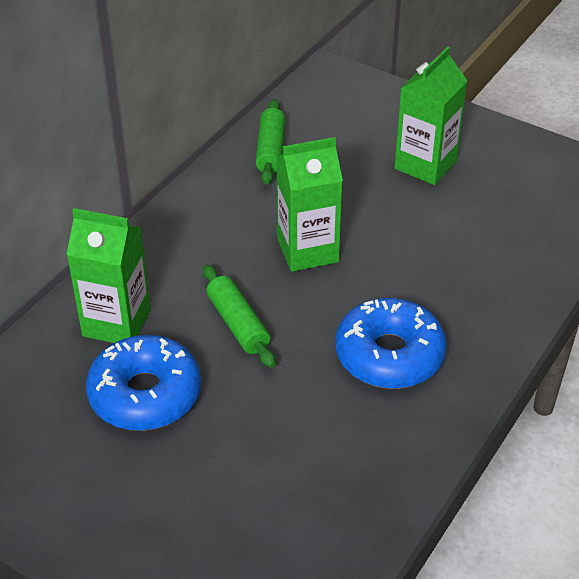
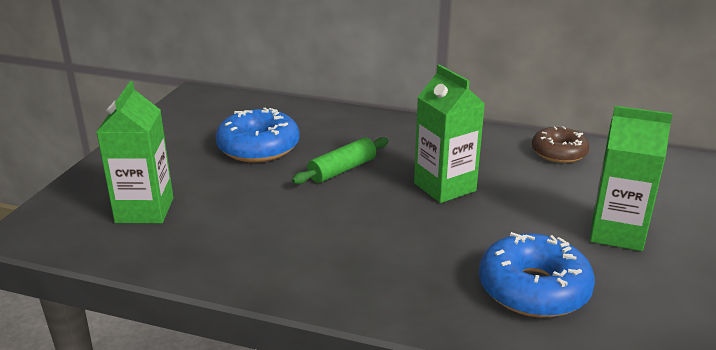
camera: 75 degrees right, 15 degrees down
(116, 323) = (322, 127): green carton -> green carton (144, 210)
(270, 150) = (559, 153): green rolling pin -> brown donut
(389, 355) = (338, 243): blue donut -> blue donut (533, 289)

